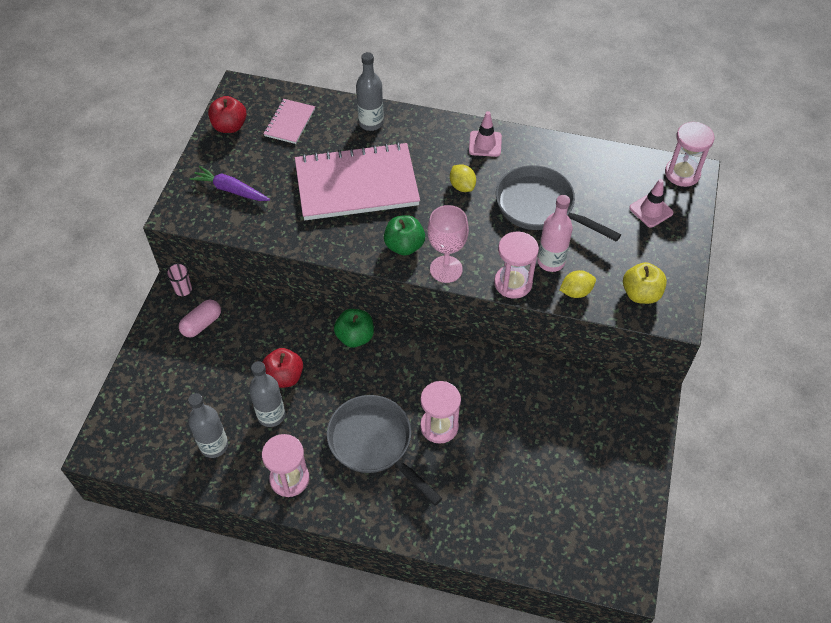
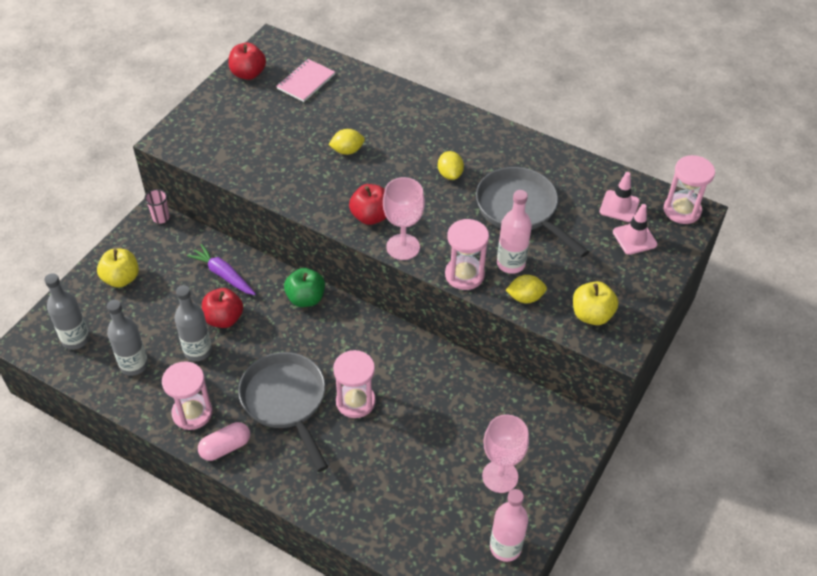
camera: 15 degrees right, 5 degrees down
(168, 361) = (121, 278): none -> yellow apple
(202, 324) = (166, 252): pink capsule -> pink capsule (225, 447)
(230, 190) = (226, 130): purple carrot -> purple carrot (223, 275)
(356, 184) = (347, 151): pink notebook -> yellow lemon
(371, 123) = (383, 98): grey bottle -> grey bottle (76, 339)
(404, 246) = (370, 216): green apple -> red apple
(485, 144) = (488, 140): pink traffic cone -> pink traffic cone (619, 206)
(595, 463) = (500, 476): none -> pink goblet
(624, 528) = (505, 547): none -> pink bottle

